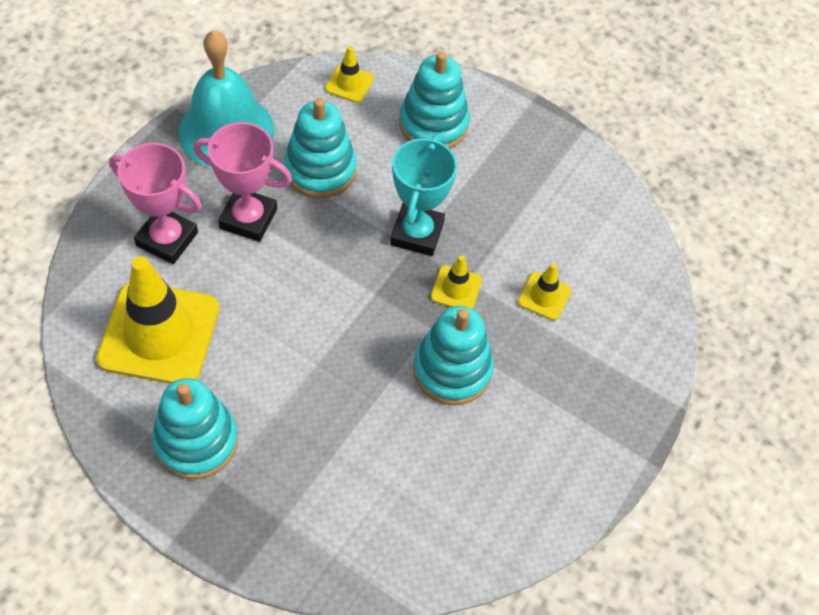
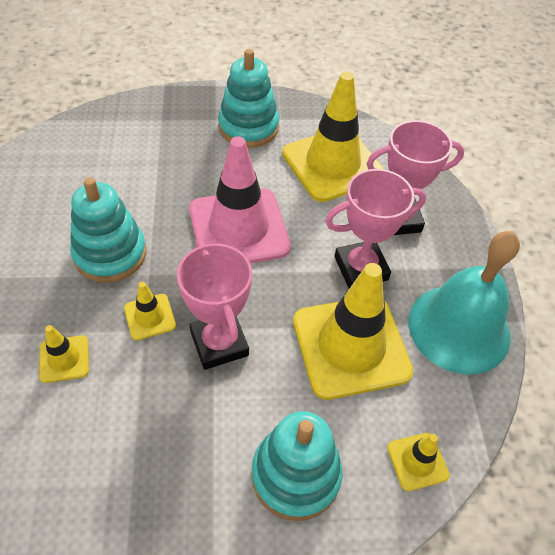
camera: 145 degrees right, 5 degrees down
(317, 322) = (239, 228): none -> pink traffic cone
(320, 170) = (351, 346): turquoise stacking toy -> yellow traffic cone
(417, 233) = (219, 343): turquoise trophy -> pink trophy

